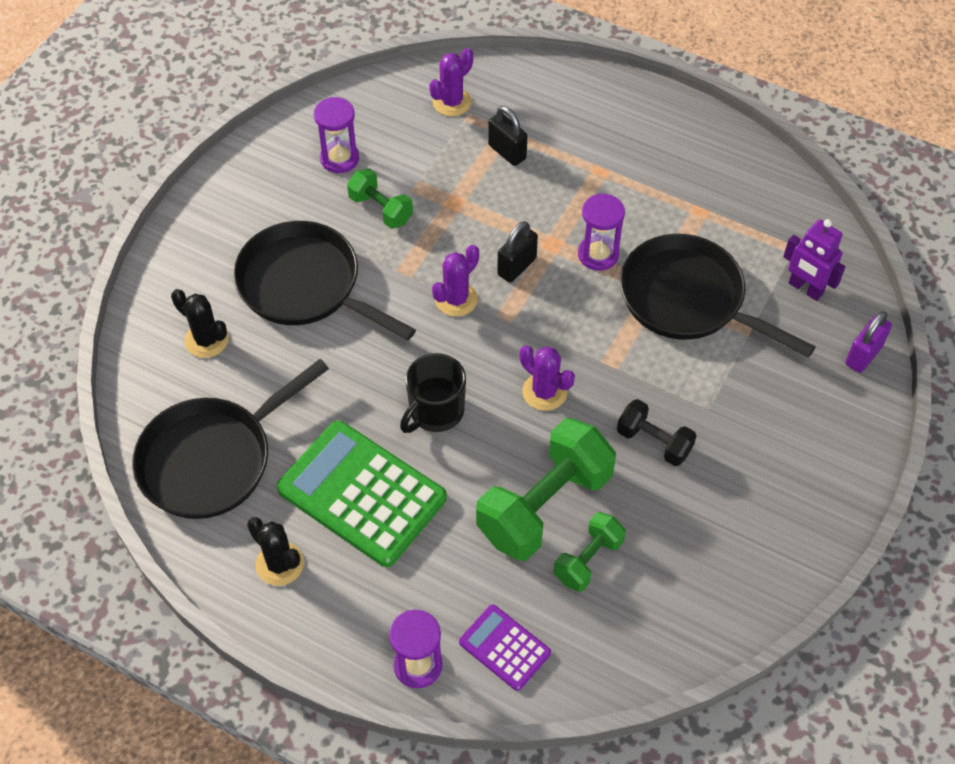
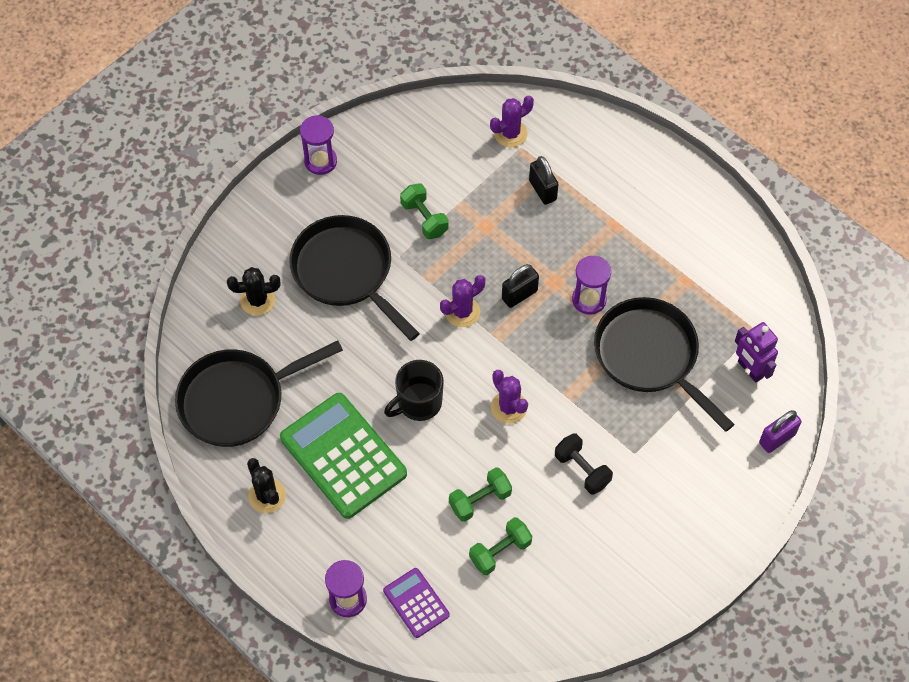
camera: 15 degrees right, 5 degrees up
(206, 340) = (257, 300): black cactus -> black cactus turned 60 degrees counterclockwise
(339, 158) = (403, 165): purple hourglass -> purple hourglass (320, 161)
(544, 505) = (480, 500): green dumbbell -> green dumbbell, size x0.53

